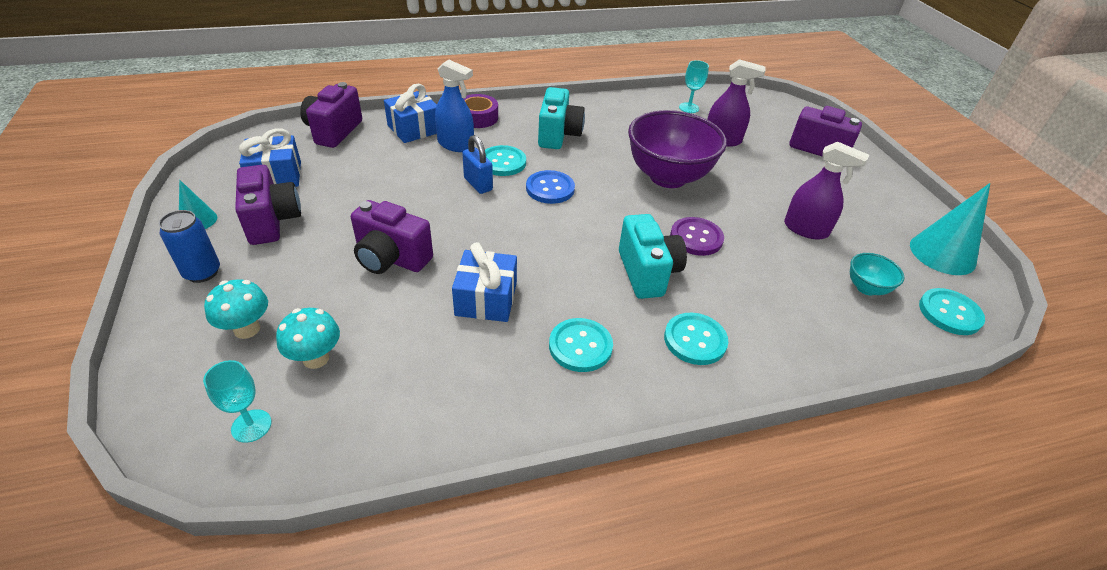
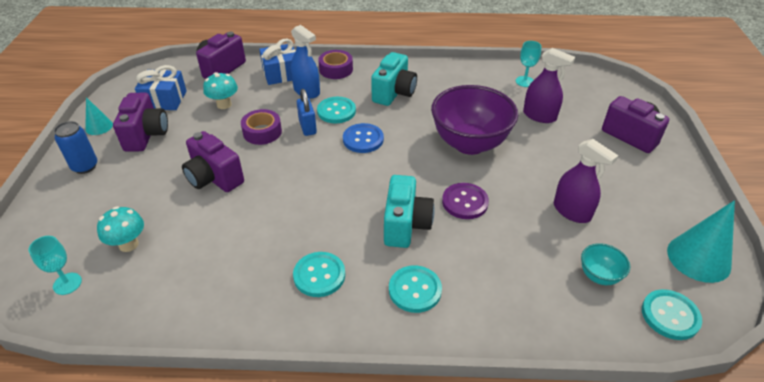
camera: 20 degrees right, 0 degrees up
(247, 329) = (94, 214): turquoise mushroom -> turquoise mushroom (224, 104)
(425, 197) = (262, 132): none -> purple tape
(486, 299) = (267, 223): blue gift -> none

